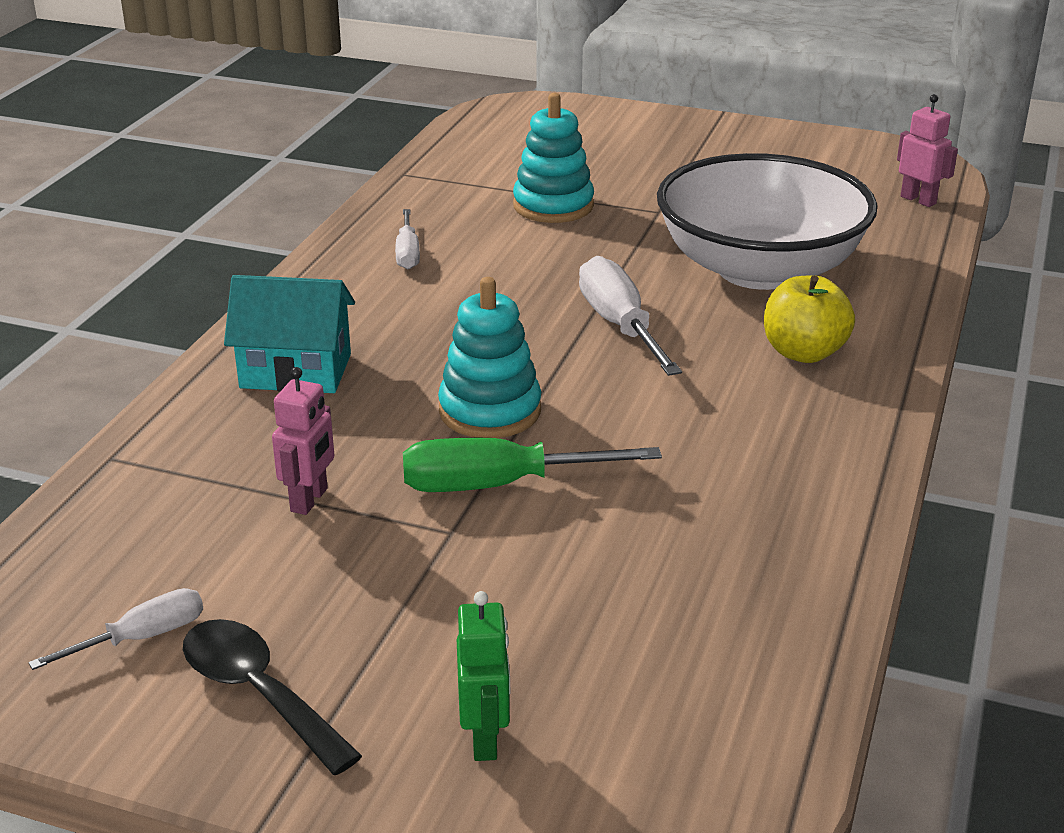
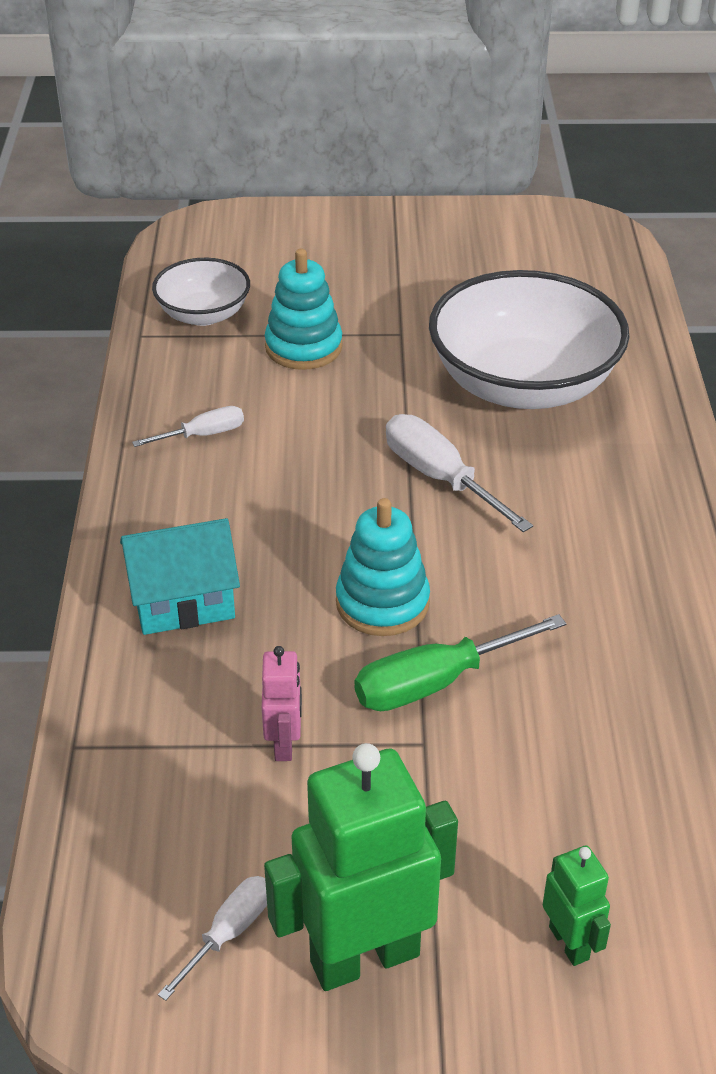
camera: 20 degrees left, 10 degrees up
(259, 693) = (364, 957): black spoon -> green robot
(407, 253) = (202, 435): white screwdriver -> white screwdriver turned 90 degrees counterclockwise
(474, 168) = (203, 314): none -> white bowl
(803, 353) = (606, 471): yellow apple -> none
(918, 200) = (613, 273): pink robot -> none

